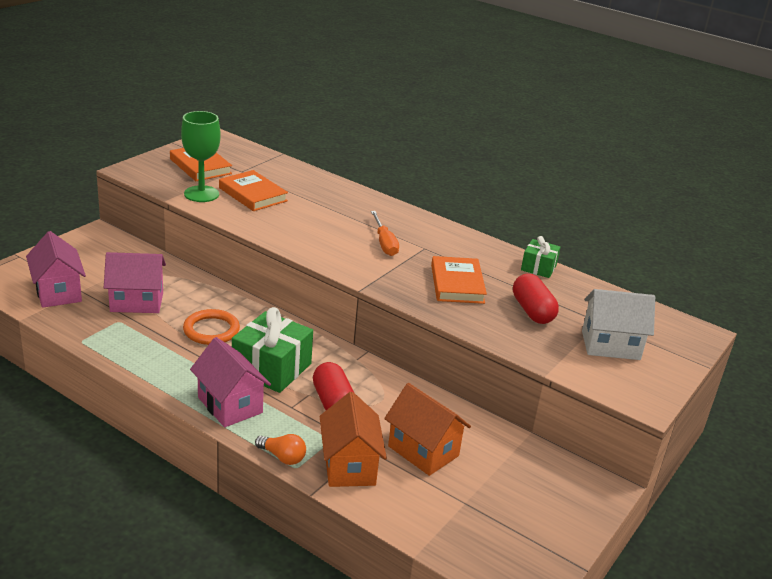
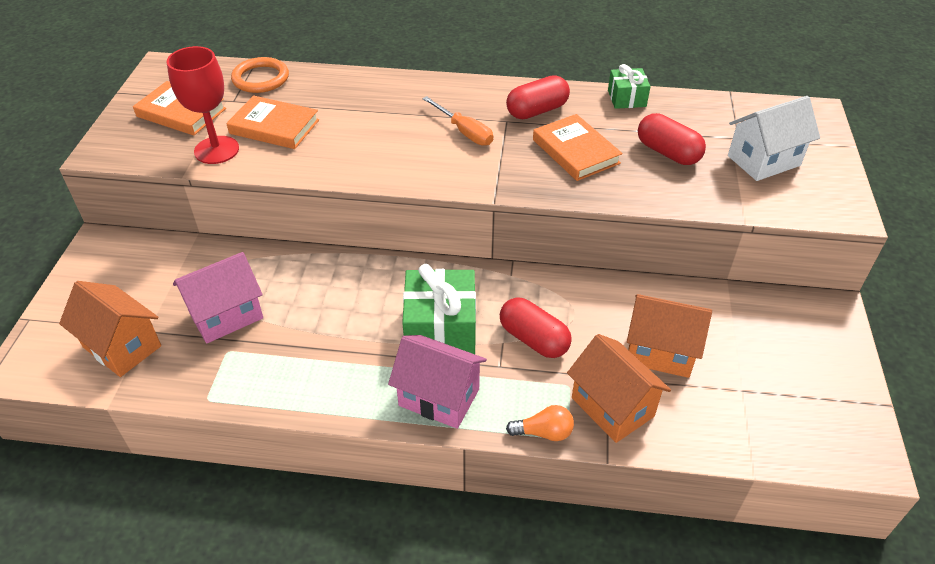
camera: 25 degrees left, 15 degrees up
(58, 292) = (122, 346): pink house -> orange house
(201, 194) = (216, 150): green goblet -> red goblet
(211, 330) = (339, 312): orange ring -> orange ring (260, 78)
(455, 250) = (537, 111): none -> red capsule

